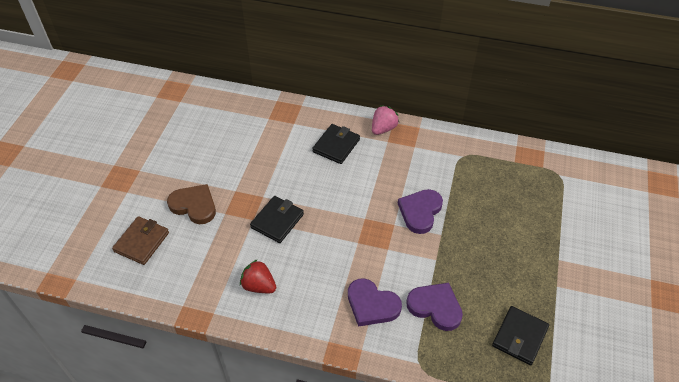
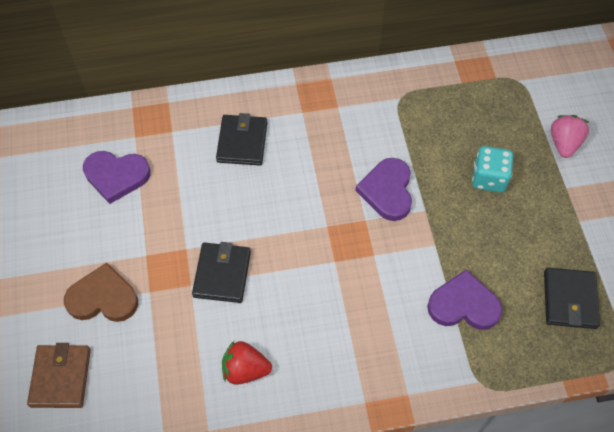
camera: 25 degrees left, 10 degrees up
(372, 305) = (391, 334): purple heart -> purple heart (116, 176)
(383, 128) = (288, 96): pink strawberry -> pink strawberry (564, 143)
(500, 231) = (489, 178): none -> turquoise dice

